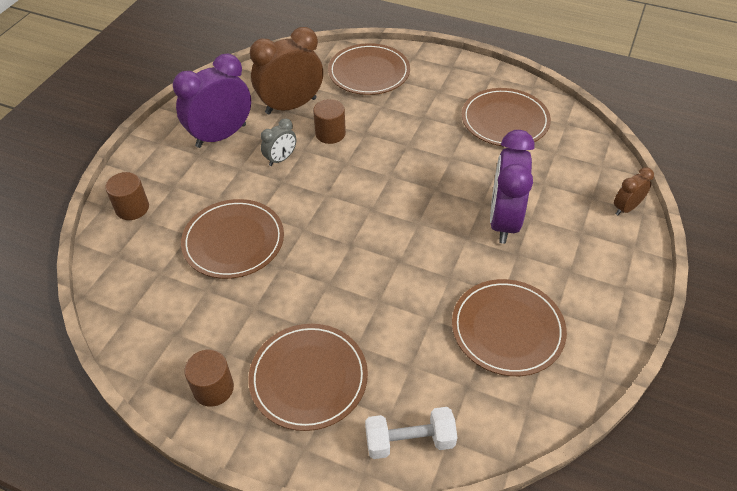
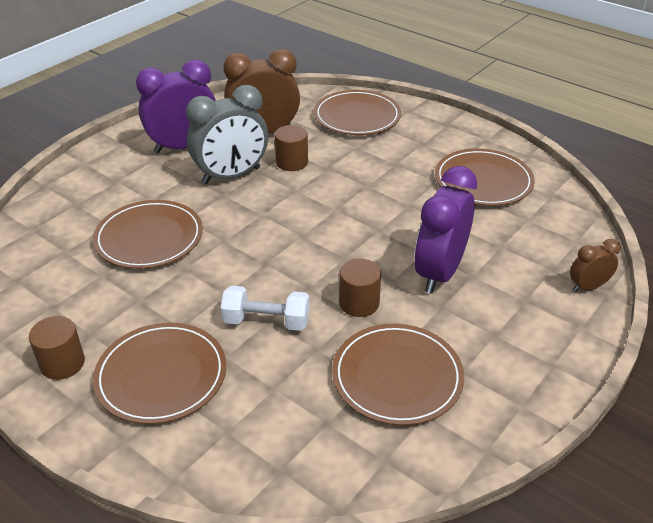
camera: 15 degrees right, 10 degrees down
(132, 208) = (68, 192): brown cylinder -> brown cylinder (359, 303)
(281, 159) = (231, 176): grey clock -> grey clock, size x1.99
(409, 441) = (237, 460): white dumbbell -> white dumbbell (266, 321)

